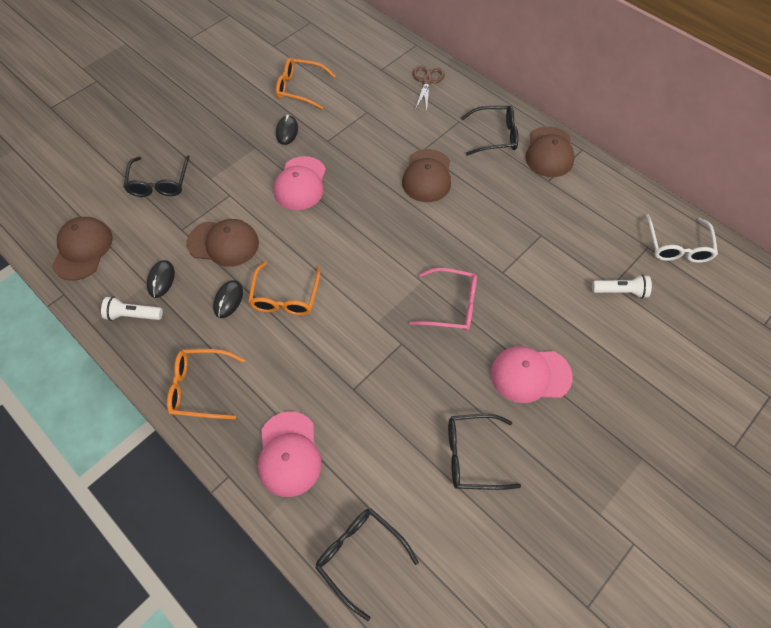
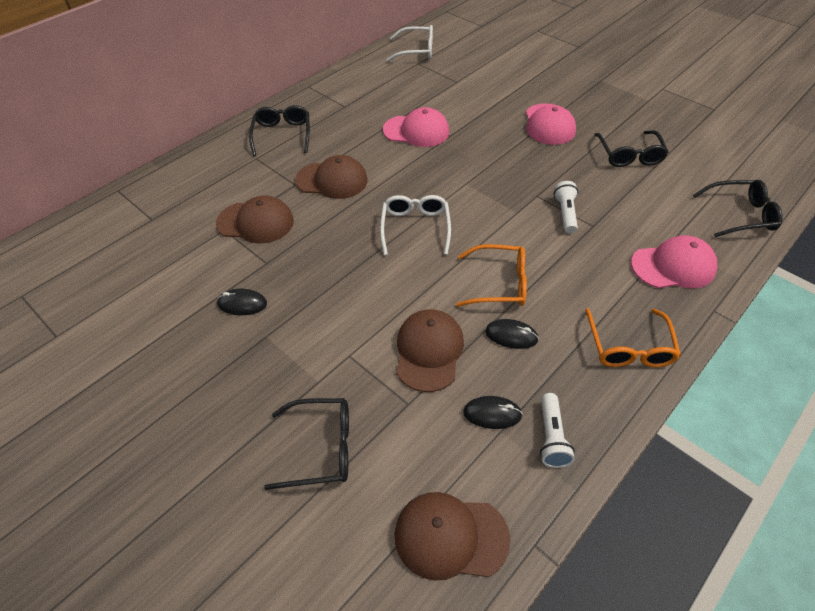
camera: 90 degrees left, 10 degrees down
(300, 88) = (162, 296): orange glasses -> none
(300, 183) = (334, 283): pink cap -> pink cap (416, 131)
(359, 238) = (415, 228): none -> white glasses
(360, 556) = (740, 215): black glasses -> black glasses turned 135 degrees counterclockwise
(427, 81) = (186, 181): brown scissors -> none
(451, 305) = (490, 165): pink glasses -> none
(549, 152) = (309, 104): brown cap -> brown cap (255, 222)
(620, 291) = (462, 78): white flashlight -> white flashlight (565, 213)

